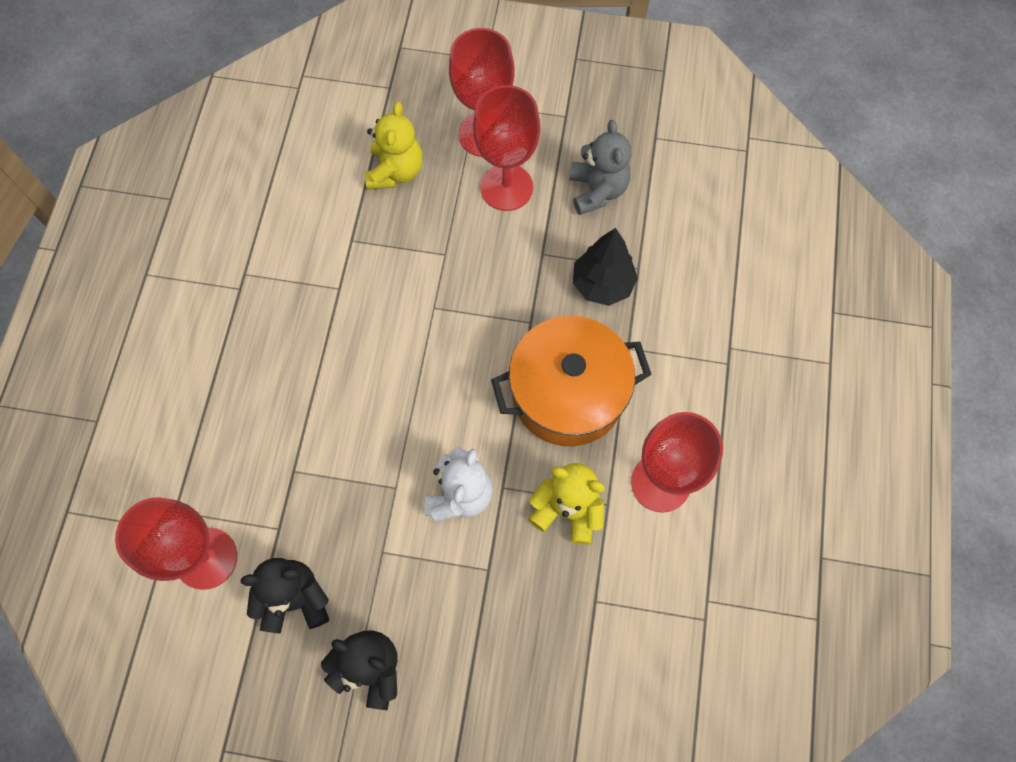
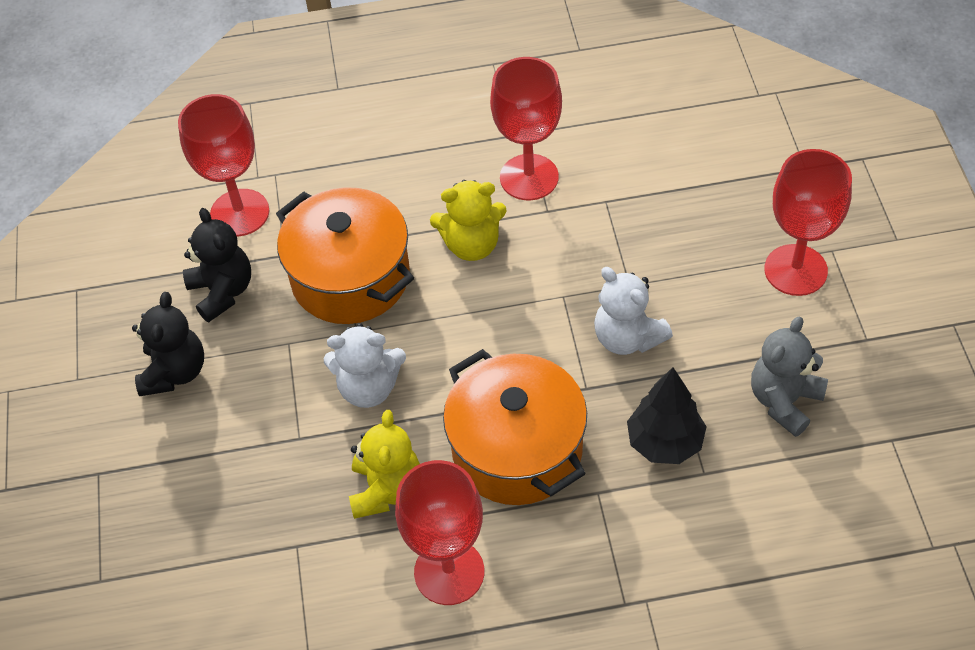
camera: 75 degrees right, 15 degrees down
(333, 475) = (350, 277): none -> orange pot
(395, 171) = (705, 209): yellow teddy bear -> yellow teddy bear (472, 245)
(495, 274) = (627, 337): none -> white teddy bear
(506, 187) = (740, 312): red goblet -> red goblet (529, 177)
(597, 190) = (784, 401): grey teddy bear -> grey teddy bear turned 150 degrees clockwise

